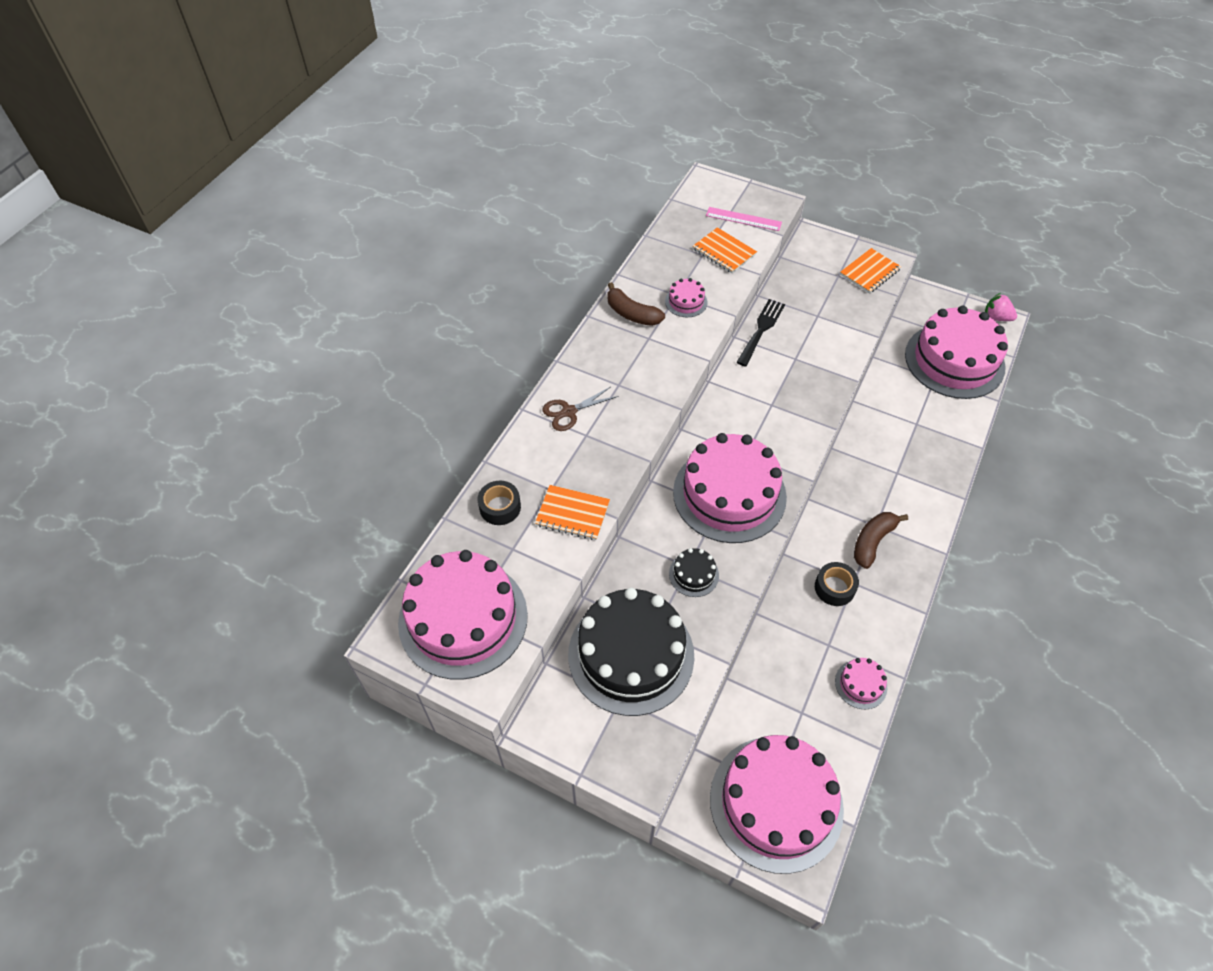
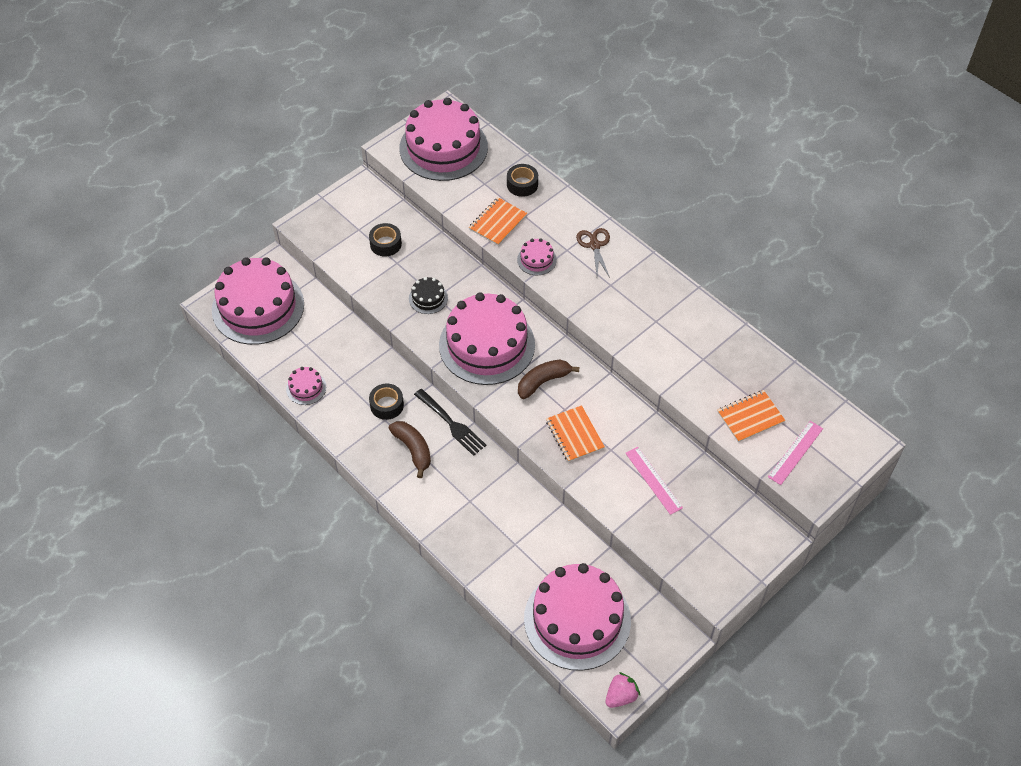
camera: 110 degrees right, 0 degrees up
(631, 654) = (385, 244): black cake -> black tape
(632, 314) = (690, 318): brown banana -> brown banana (543, 382)
(686, 302) = (691, 363): pink cake -> pink cake (536, 260)
(761, 330) = (657, 436): black fork -> black fork (452, 424)
(808, 322) = (653, 480): none -> pink ruler
(869, 272) = (705, 567): orange notebook -> orange notebook (574, 435)

